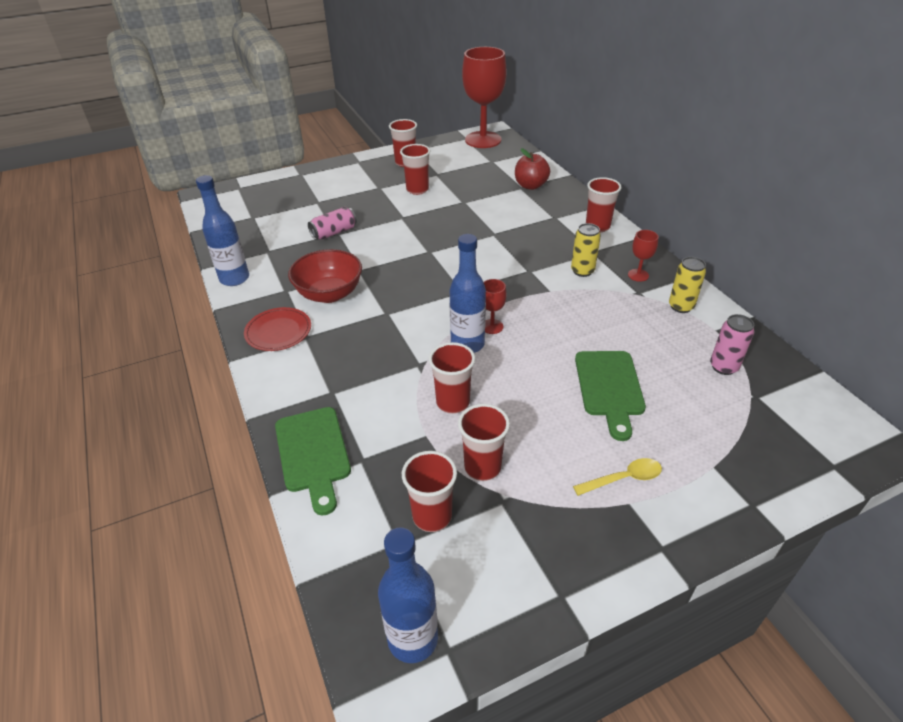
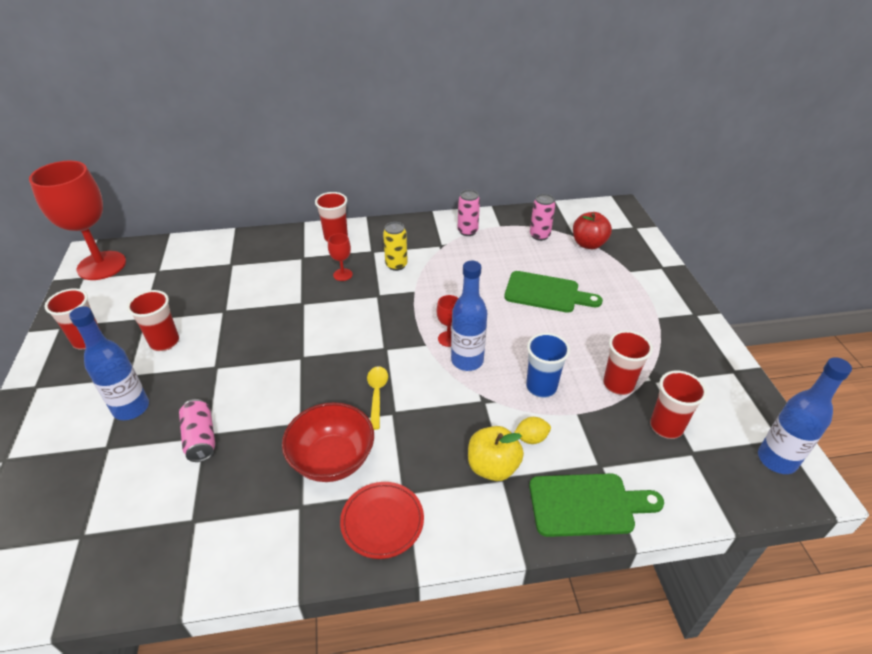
camera: 75 degrees left, 0 degrees up
(234, 279) = (237, 569): blue bottle -> blue bottle (131, 408)
(342, 383) = (493, 467): none -> yellow apple
(382, 404) = (531, 438): none -> yellow lemon
(453, 402) = (541, 387): red cup -> blue cup
(530, 186) = (233, 257): red apple -> red apple (588, 244)
(623, 478) = (636, 313): yellow spoon -> yellow spoon (377, 394)
(638, 275) = (418, 238): red goblet -> red goblet (343, 274)
(681, 306) = (467, 231): yellow can -> pink can

